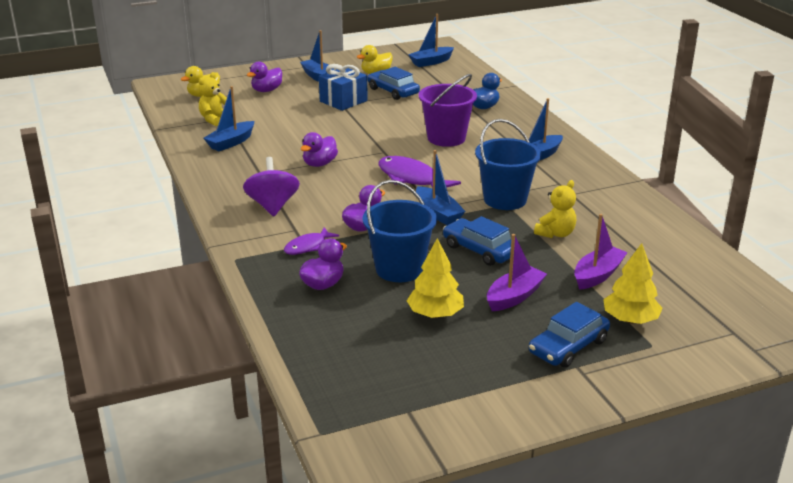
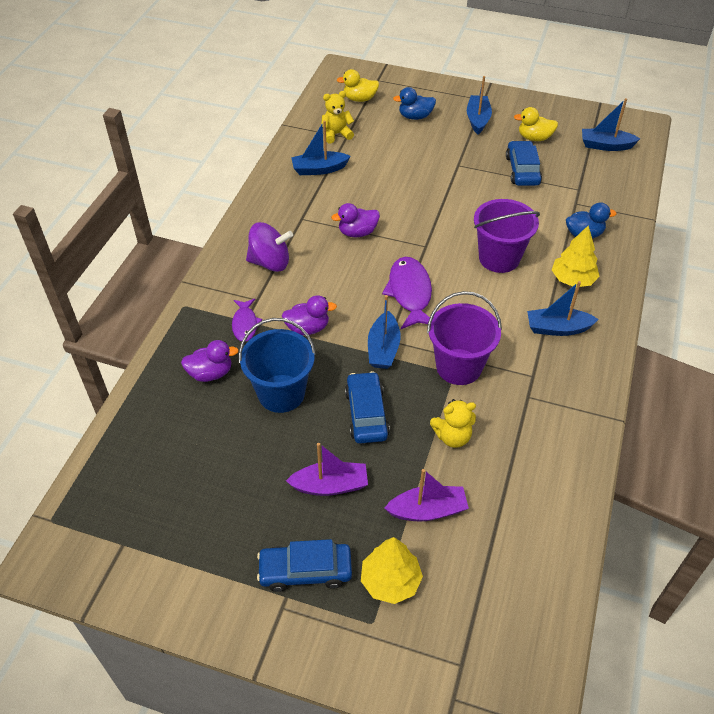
camera: 40 degrees right, 20 degrees up
(266, 90) = (415, 116): purple duck -> blue duck
(272, 206) = (270, 262): purple spinning top -> purple spinning top turned 60 degrees clockwise
(307, 246) = (245, 324): purple fish -> purple fish turned 90 degrees counterclockwise
(343, 101) = (464, 162): blue gift -> none
(435, 314) = (250, 461): yellow tree -> yellow tree (572, 279)
(505, 199) = (459, 367): blue bucket -> purple bucket

